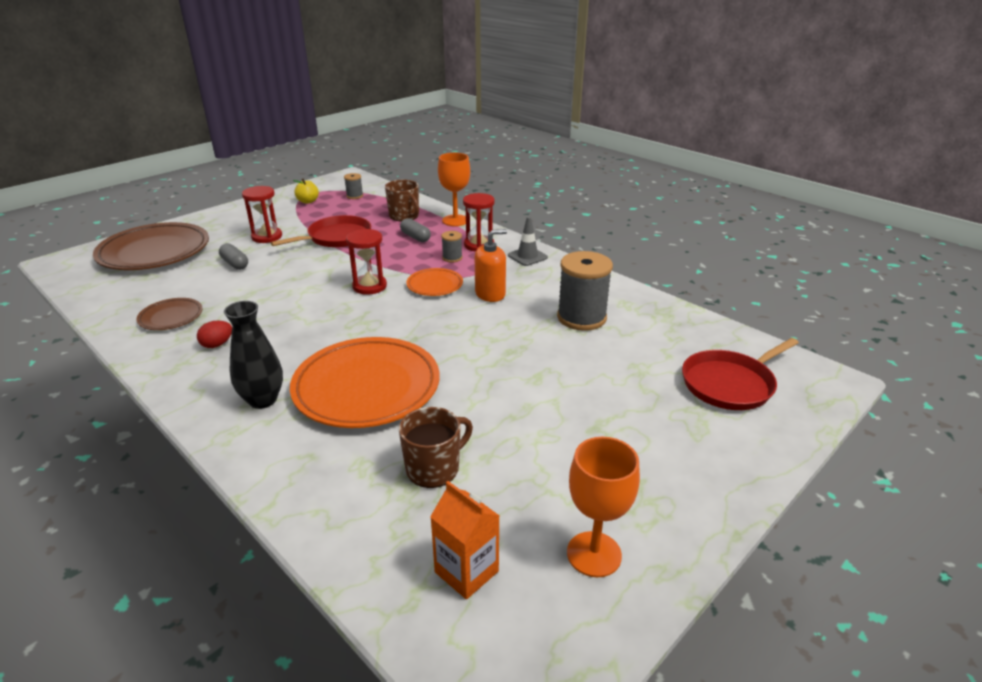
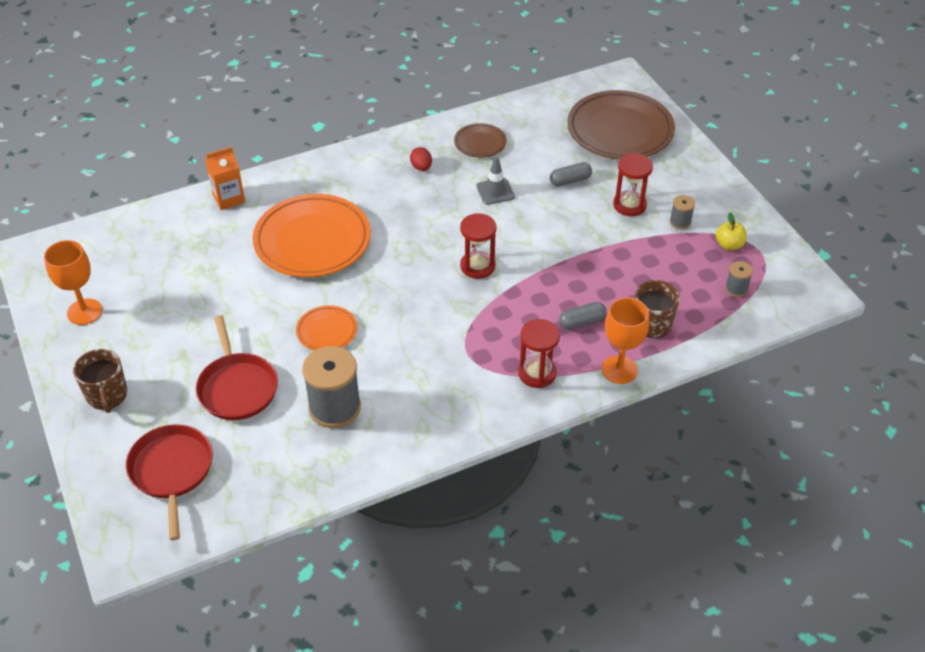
camera: 110 degrees right, 15 degrees up
(263, 400) = (331, 187): black vase -> none
(336, 237) = (607, 257): red pan -> red pan (237, 387)
(434, 468) = (203, 259): brown mug -> brown mug (107, 395)
(435, 285) = (456, 313): orange plate -> orange plate (327, 331)
(452, 258) = (513, 341): grey spool -> grey spool (680, 222)
(466, 572) = (115, 255): orange carton -> orange carton (229, 198)
(490, 294) = (417, 351): orange soap dispenser -> none
(527, 256) = (487, 409): grey traffic cone -> grey traffic cone (495, 191)

